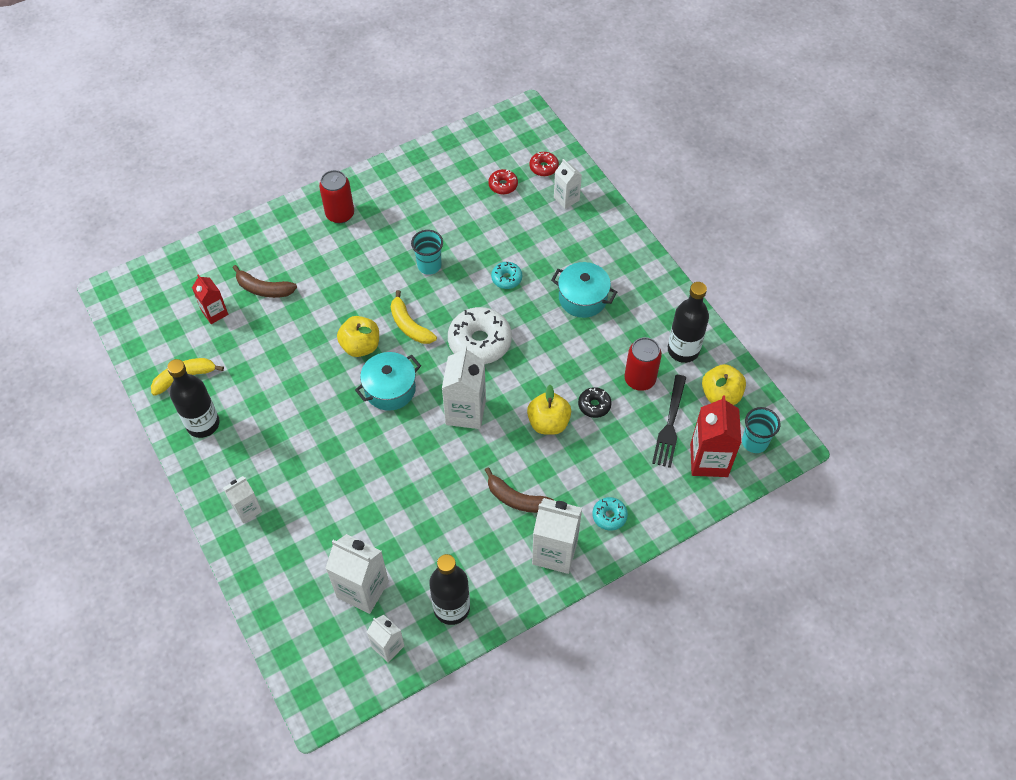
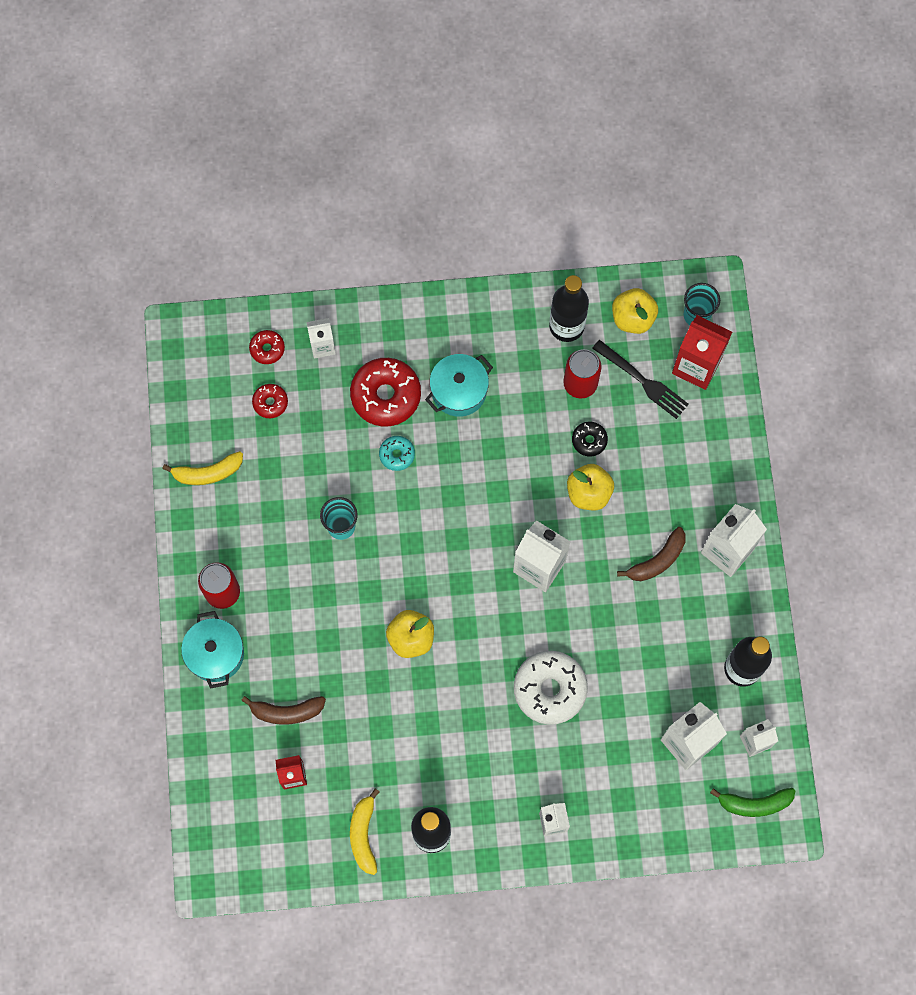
camera: 65 degrees left, 15 degrees up
(264, 289) = (286, 712): brown banana -> brown banana turned 45 degrees clockwise
(329, 669) = (754, 803): none -> green banana
(390, 389) = (478, 629): turquoise pot -> turquoise pot (215, 654)
(409, 325) = (409, 578): yellow banana -> yellow banana (208, 473)
(479, 342) = (463, 516): white donut -> white donut (550, 689)
(550, 253) = (386, 395): none -> red donut
(609, 516) = (713, 484): turquoise donut -> none

